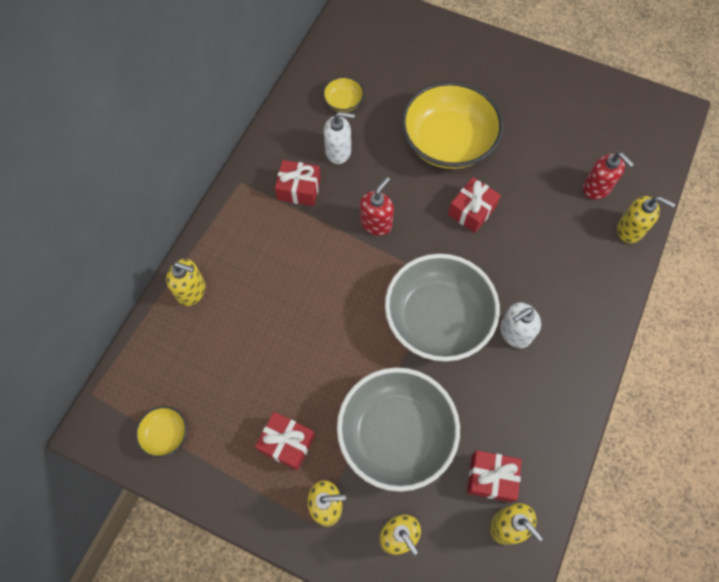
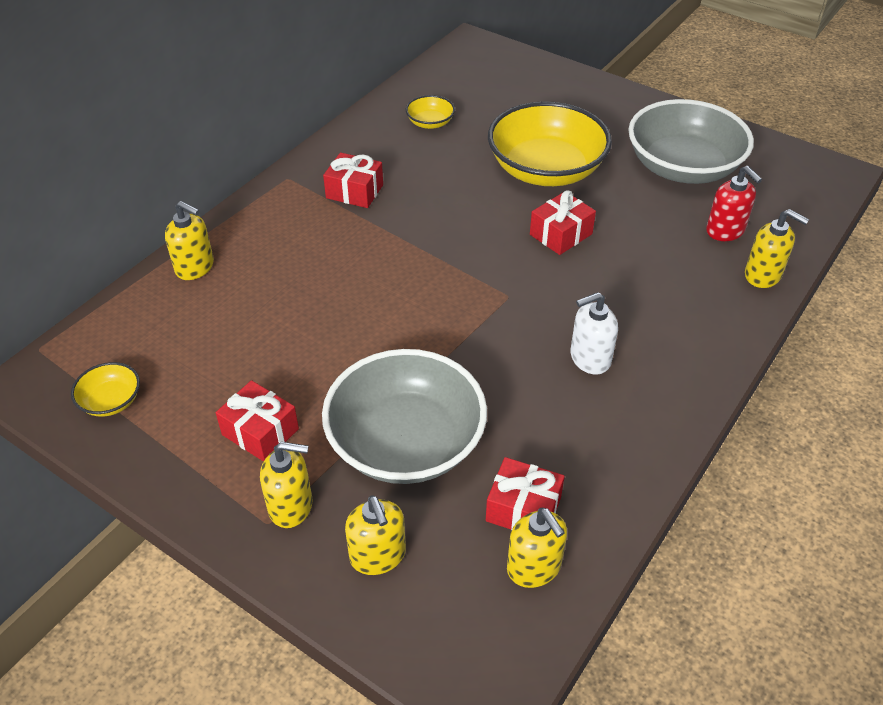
camera: 10 degrees right, 20 degrees down
(338, 151) = (411, 164): white soap dispenser -> none
(376, 223) = (438, 232): red soap dispenser -> none
(438, 318) = (492, 331): grey bowl -> grey bowl (682, 167)

